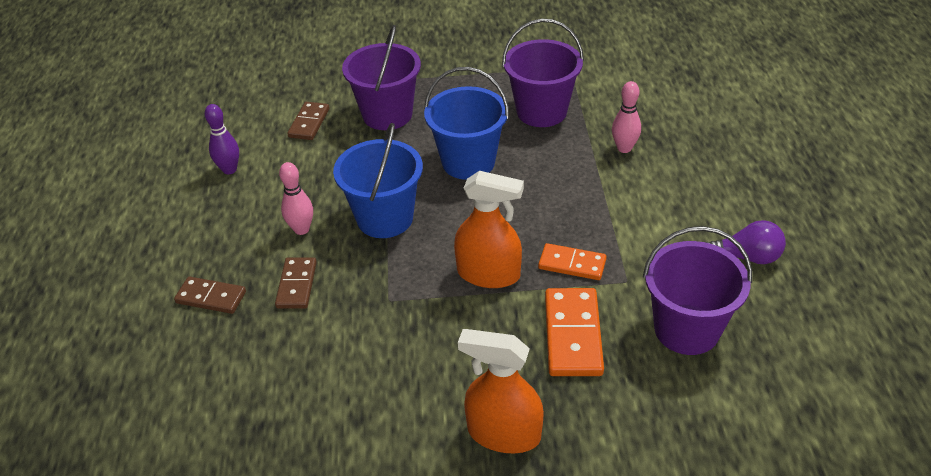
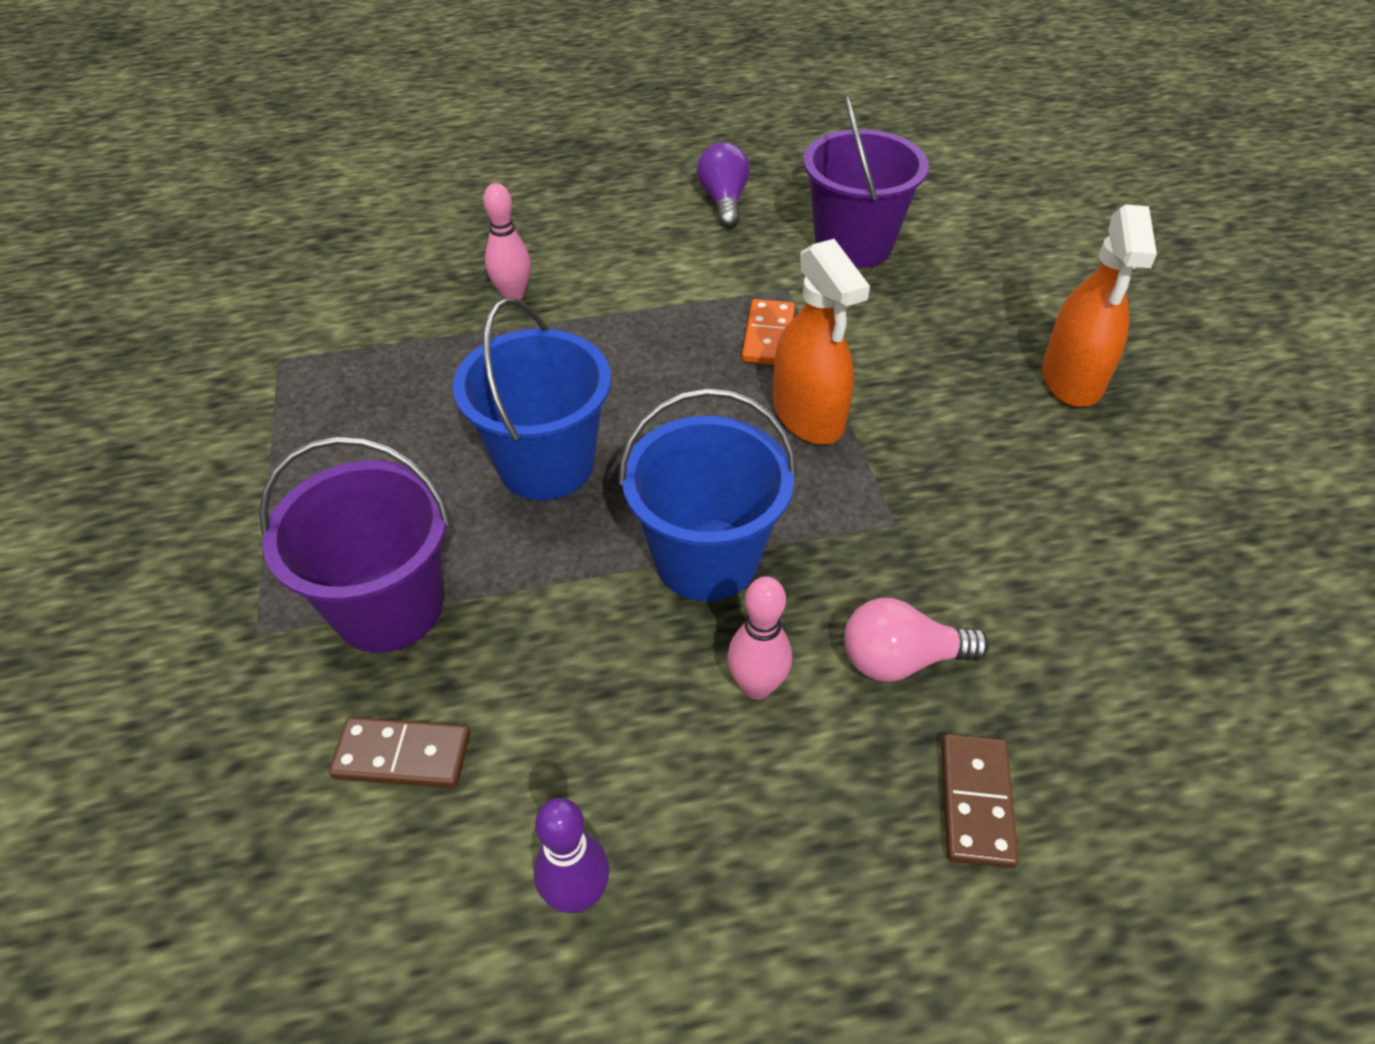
camera: 100 degrees left, 5 degrees up
(296, 285) = (901, 659): brown domino -> pink light bulb
(488, 274) = (808, 415): orange spray bottle -> orange spray bottle turned 150 degrees clockwise
(541, 111) = (408, 385): purple bucket -> none
(572, 335) = (894, 330): orange domino -> none

